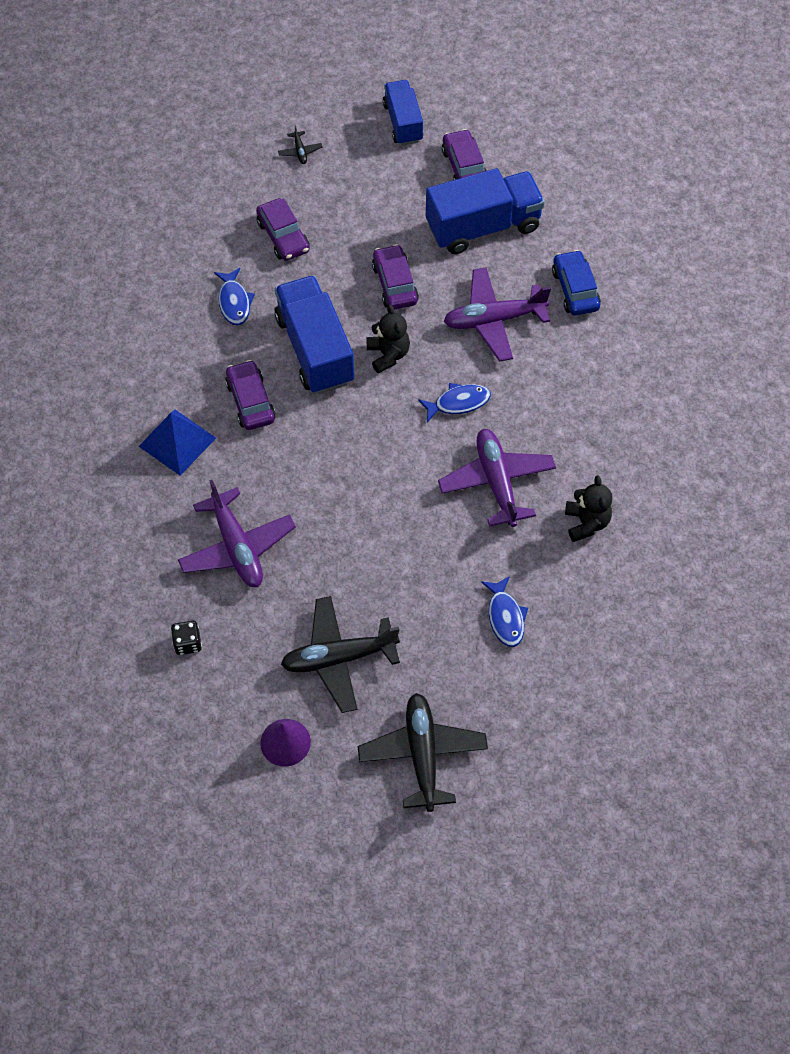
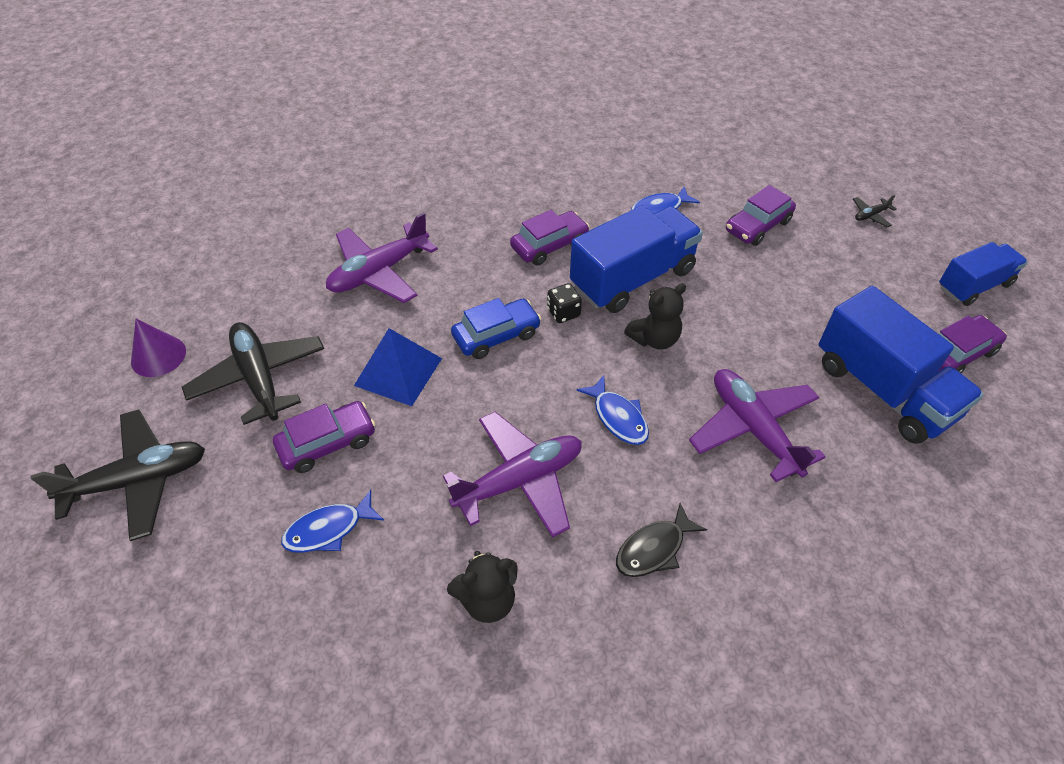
camera: 75 degrees right, 10 degrees down
(177, 442) = (485, 207): blue pyramid -> blue pyramid (398, 372)
(187, 643) = (267, 261): black dice -> black dice (563, 313)
(395, 284) = (751, 325): purple car -> purple car (327, 443)
(573, 413) = (654, 549): none -> black fish
(575, 289) = (851, 511): blue car -> blue car (496, 335)

